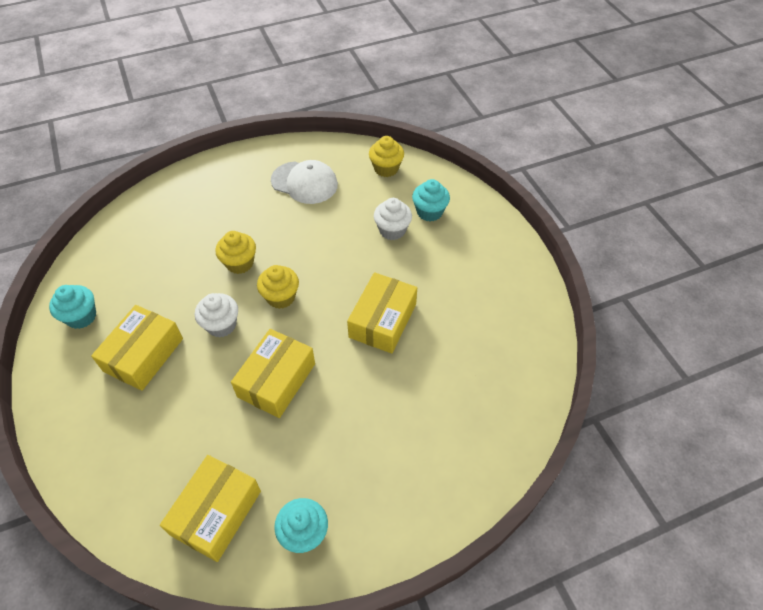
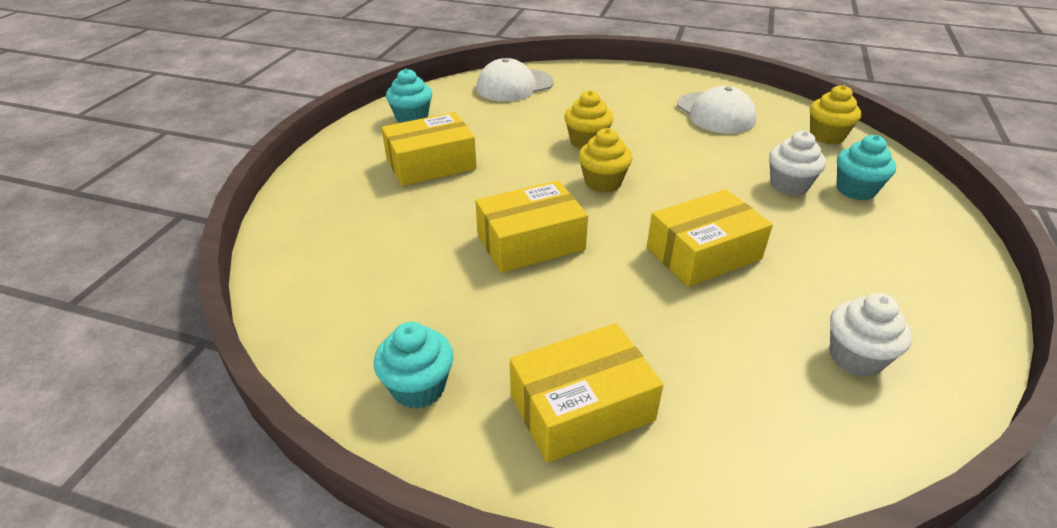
camera: 40 degrees right, 15 degrees down
(134, 231) = (514, 85): none -> white cap
(216, 512) = (357, 311): yellow box -> yellow box (581, 407)
(221, 325) = (521, 176): white cupcake -> white cupcake (855, 357)

